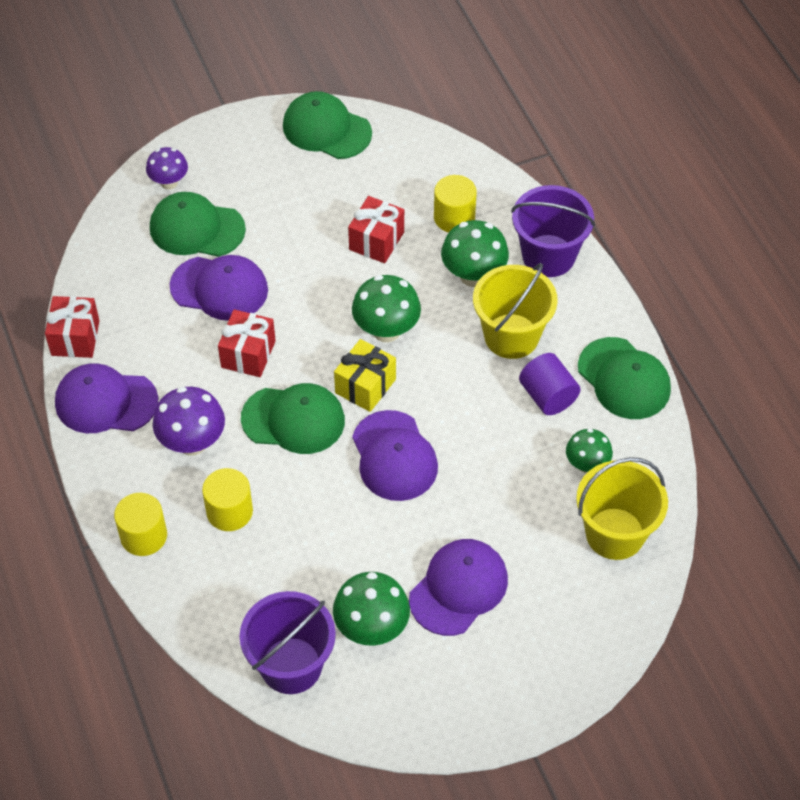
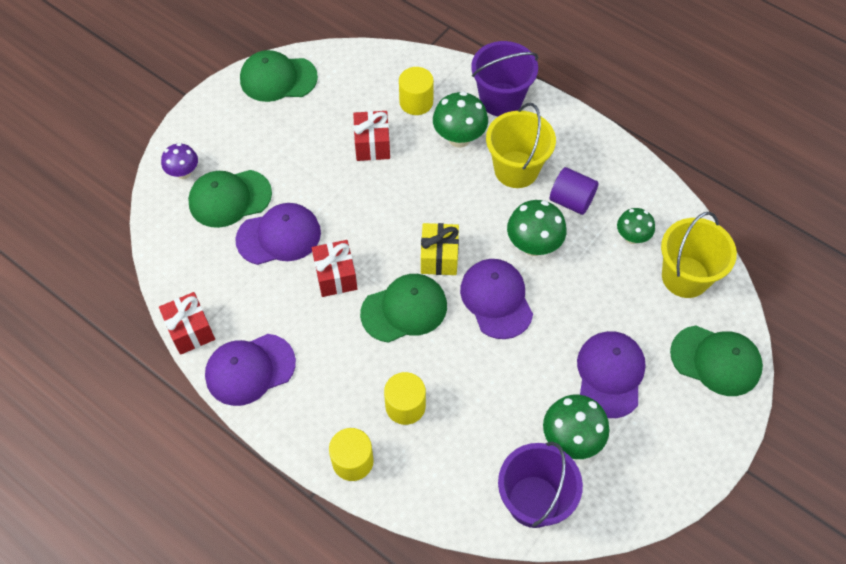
camera: 30 degrees left, 5 degrees up
(192, 442) = (340, 367): purple mushroom -> none
(386, 330) = (425, 208): green mushroom -> green mushroom (533, 245)
(394, 456) = (496, 299): purple cap -> purple cap turned 150 degrees counterclockwise
(624, 379) = (613, 163): green cap -> green cap (716, 360)

